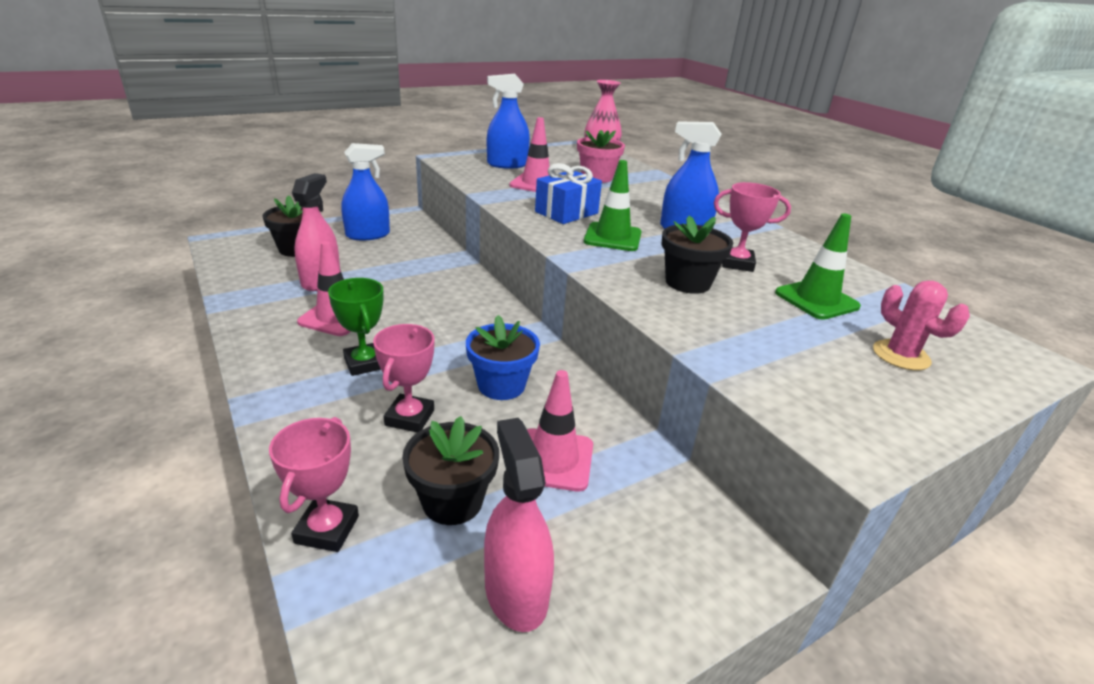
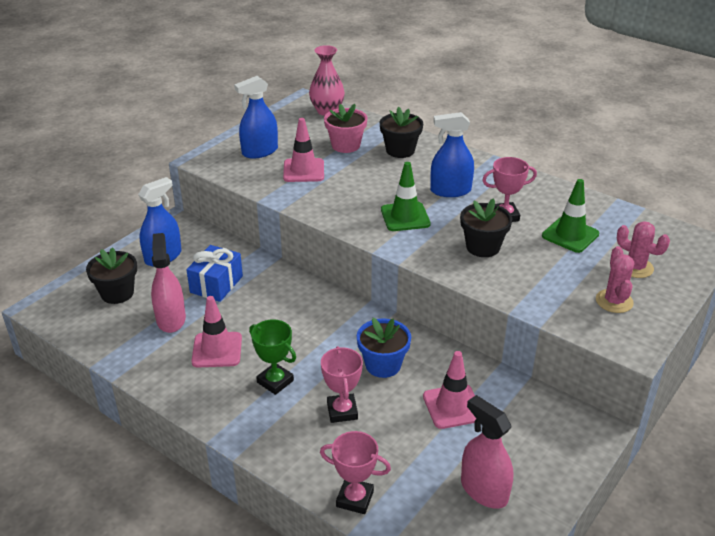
camera: 20 degrees left, 5 degrees up
(327, 529) = (355, 499): pink trophy -> pink trophy turned 60 degrees counterclockwise
(452, 501) = (413, 455): black flower pot -> black flower pot (400, 150)
(566, 212) = (352, 199): blue gift -> blue gift (216, 284)
(847, 384) = (614, 301): none -> pink cactus

